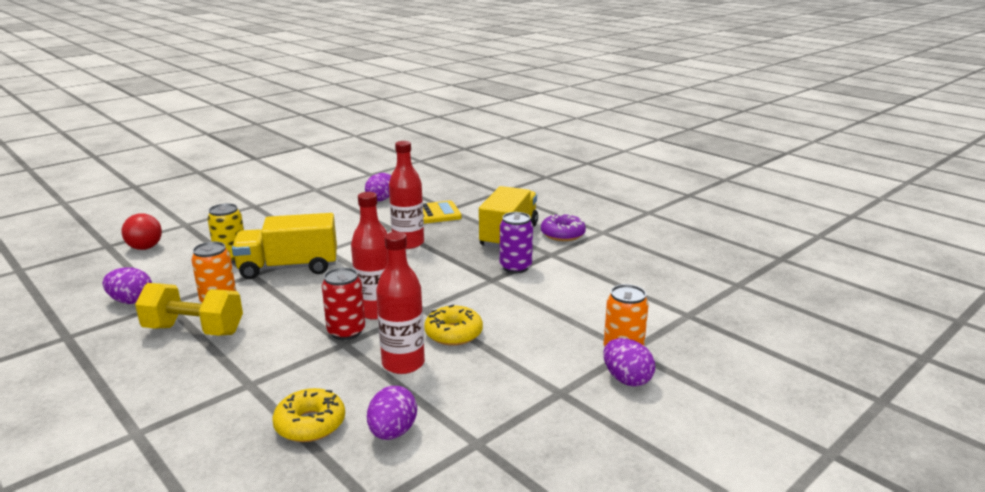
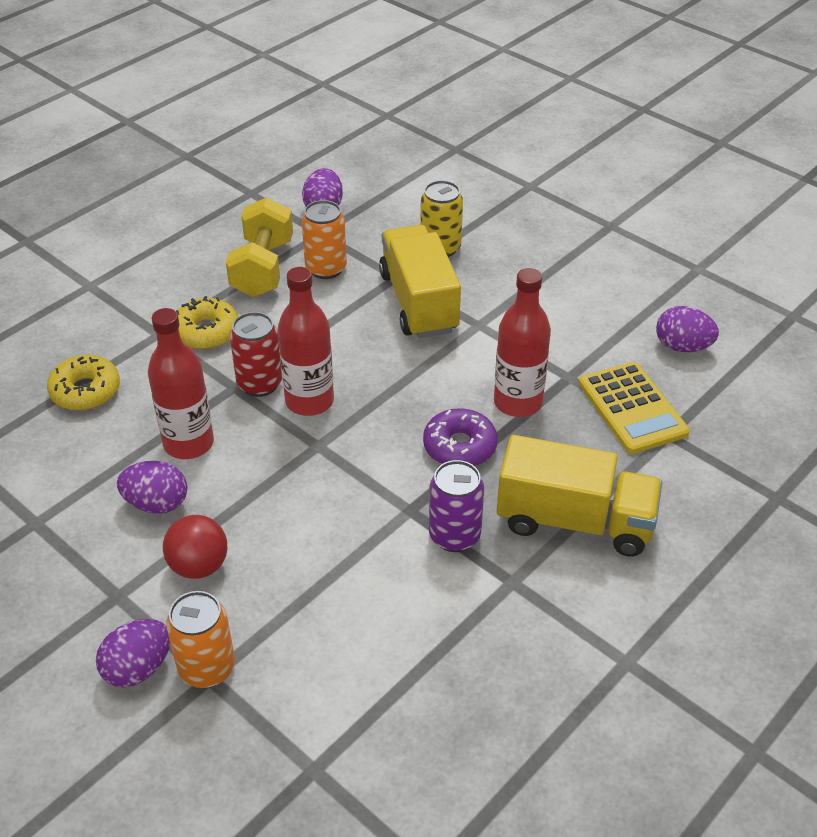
camera: 85 degrees right, 20 degrees up
(145, 248) = (455, 176): red ball -> red ball (199, 566)
(392, 432) = (63, 453): purple egg -> purple egg (156, 504)
(453, 333) = (255, 481): yellow donut -> yellow donut (206, 332)
(562, 234) = (599, 597): purple donut -> purple donut (459, 446)

